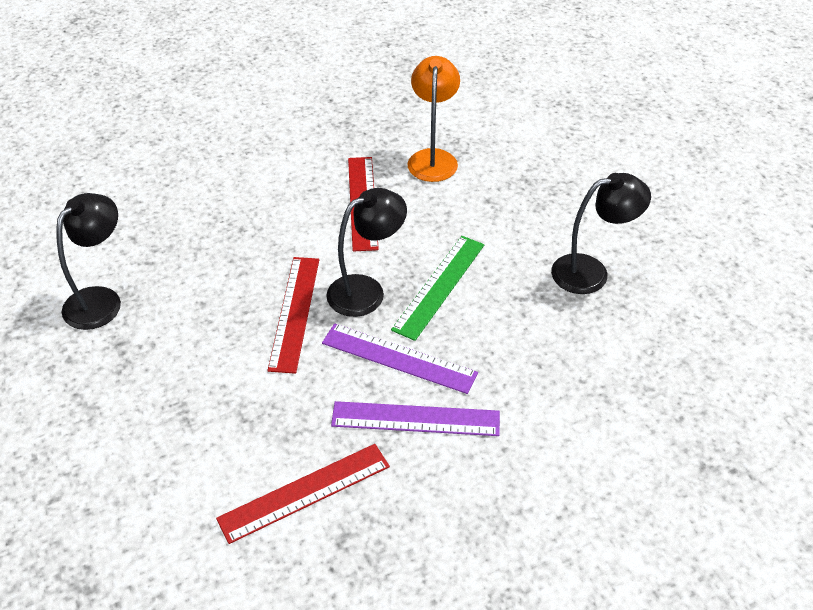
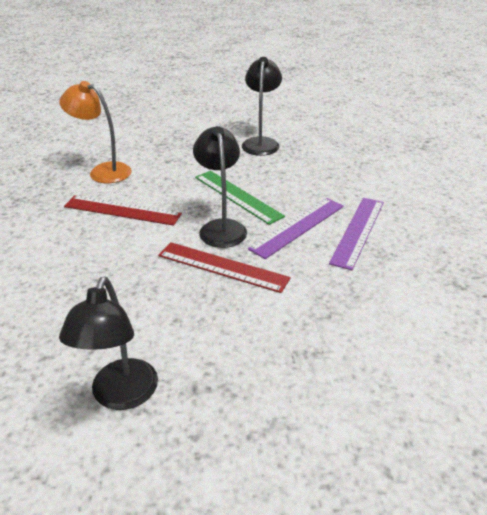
camera: 70 degrees left, 10 degrees down
(101, 300) = (121, 396): black lamp -> black lamp turned 135 degrees counterclockwise
(304, 492) = (412, 295): red ruler -> none

